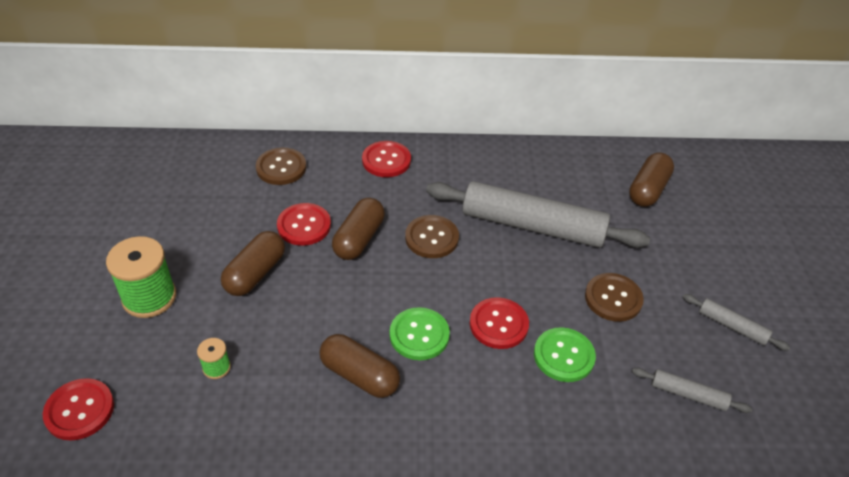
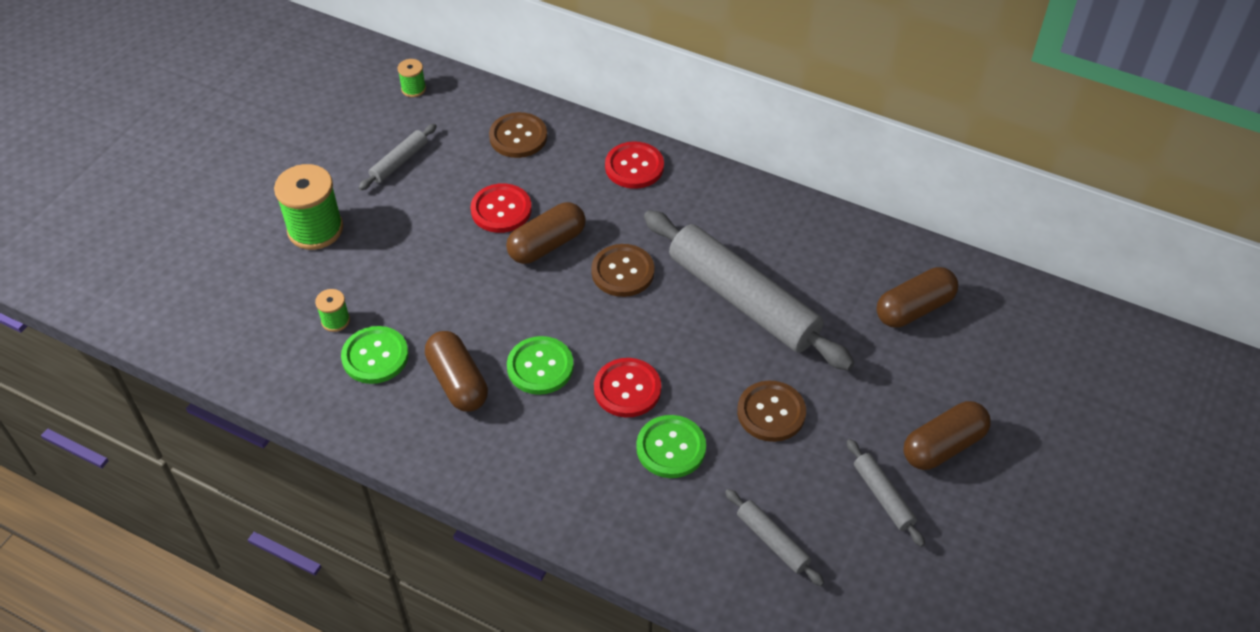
camera: 30 degrees right, 5 degrees up
(79, 410) = (203, 311): red button -> none
(169, 159) = (413, 89): none -> green spool
(192, 218) = (399, 162): none -> grey rolling pin
(255, 273) = (424, 242): brown capsule -> brown capsule (943, 446)
(273, 384) = (375, 356): none -> green button

